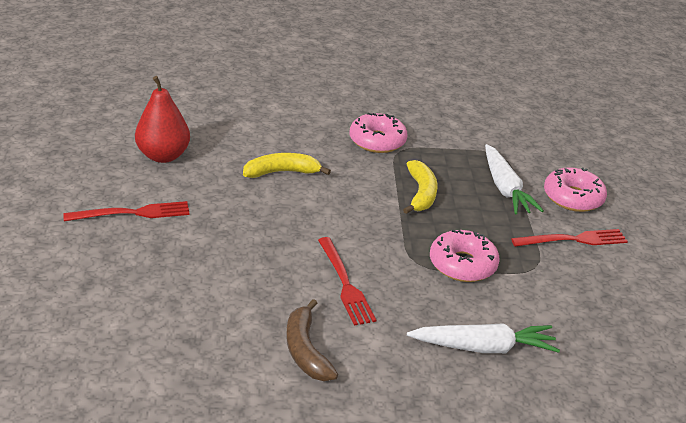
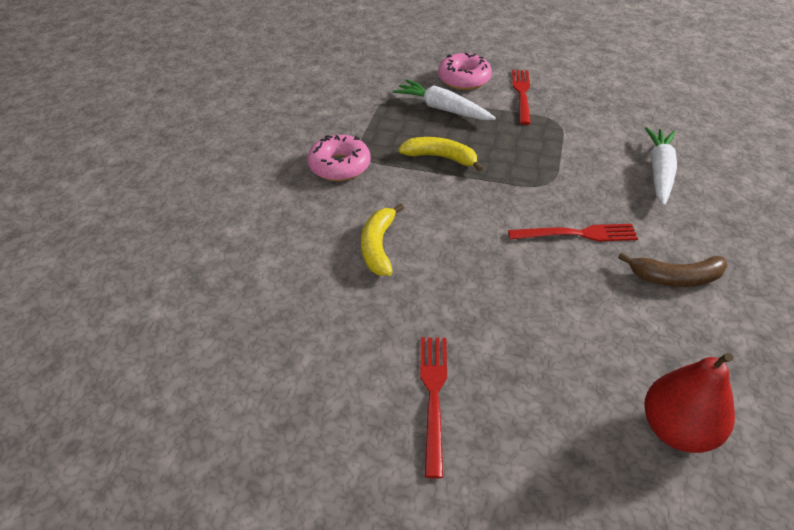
camera: 70 degrees left, 10 degrees up
(163, 156) = (309, 351): red pear -> red pear (677, 429)
(462, 264) = (551, 158): pink donut -> none
(505, 188) = (442, 109): white carrot -> white carrot turned 150 degrees counterclockwise

